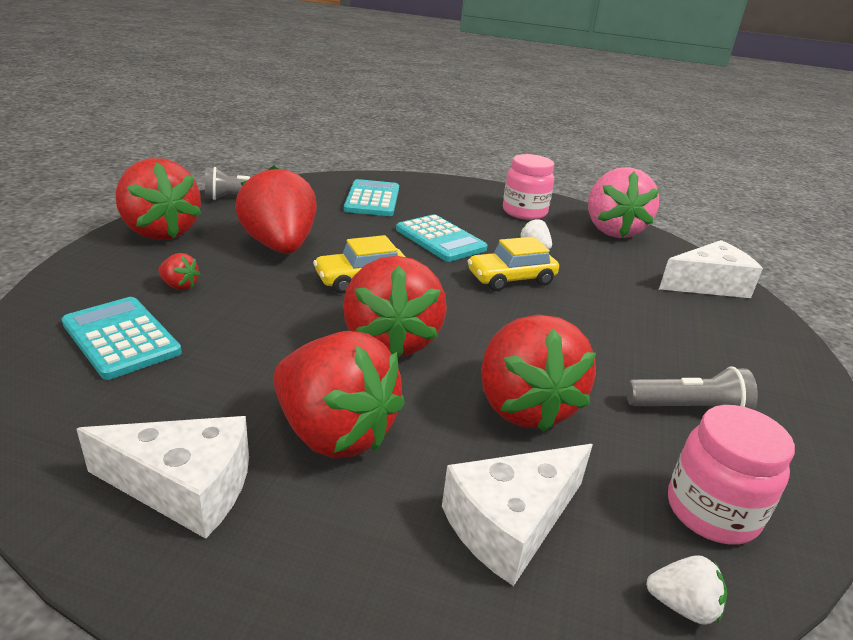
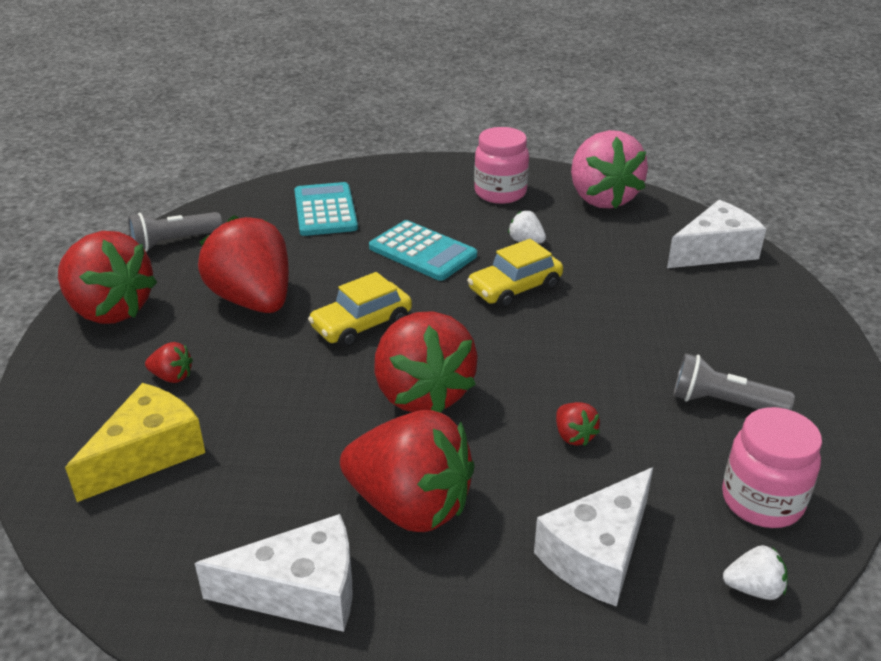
camera: 10 degrees left, 5 degrees up
(121, 338) = (148, 454): turquoise calculator -> yellow cheese
(524, 406) = (573, 436): red strawberry -> red strawberry, size x0.41
(688, 409) = (723, 403): grey flashlight -> grey flashlight turned 150 degrees counterclockwise

